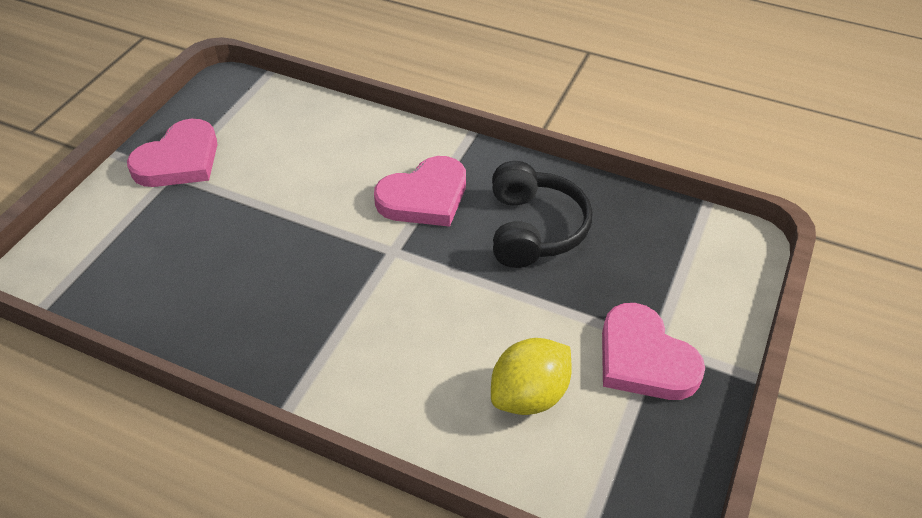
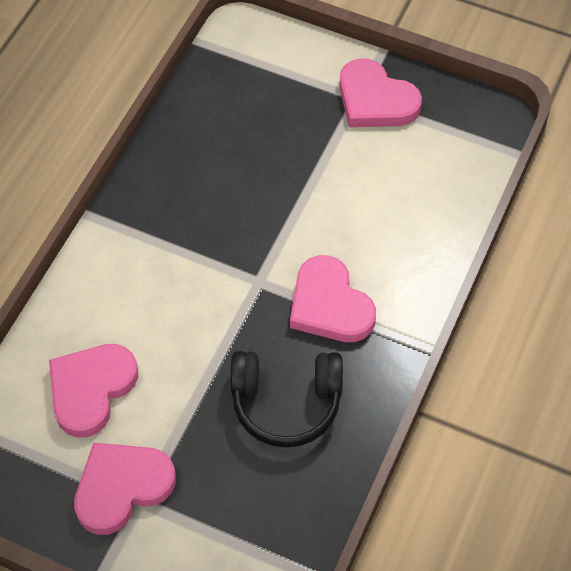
camera: 90 degrees right, 10 degrees up
(529, 395) = (91, 389): yellow lemon -> pink heart

